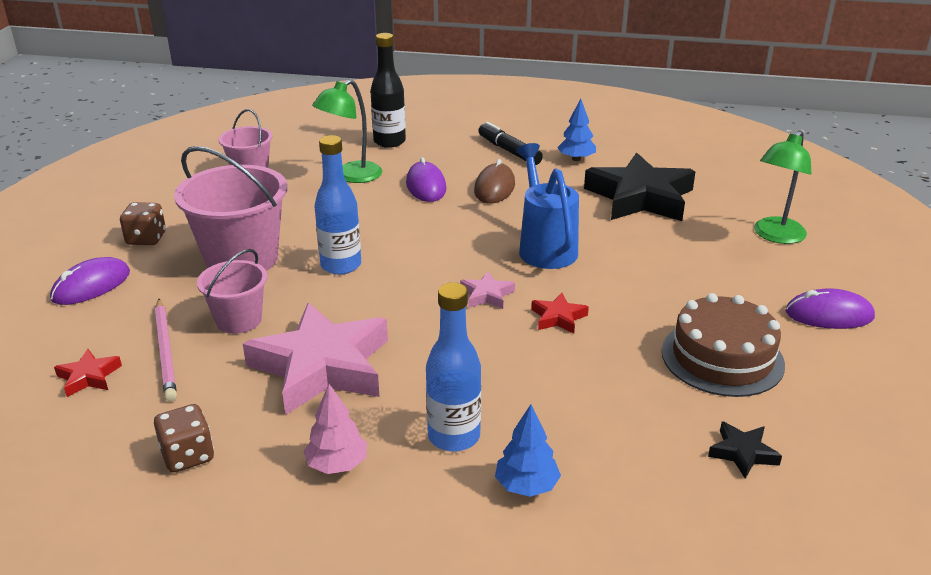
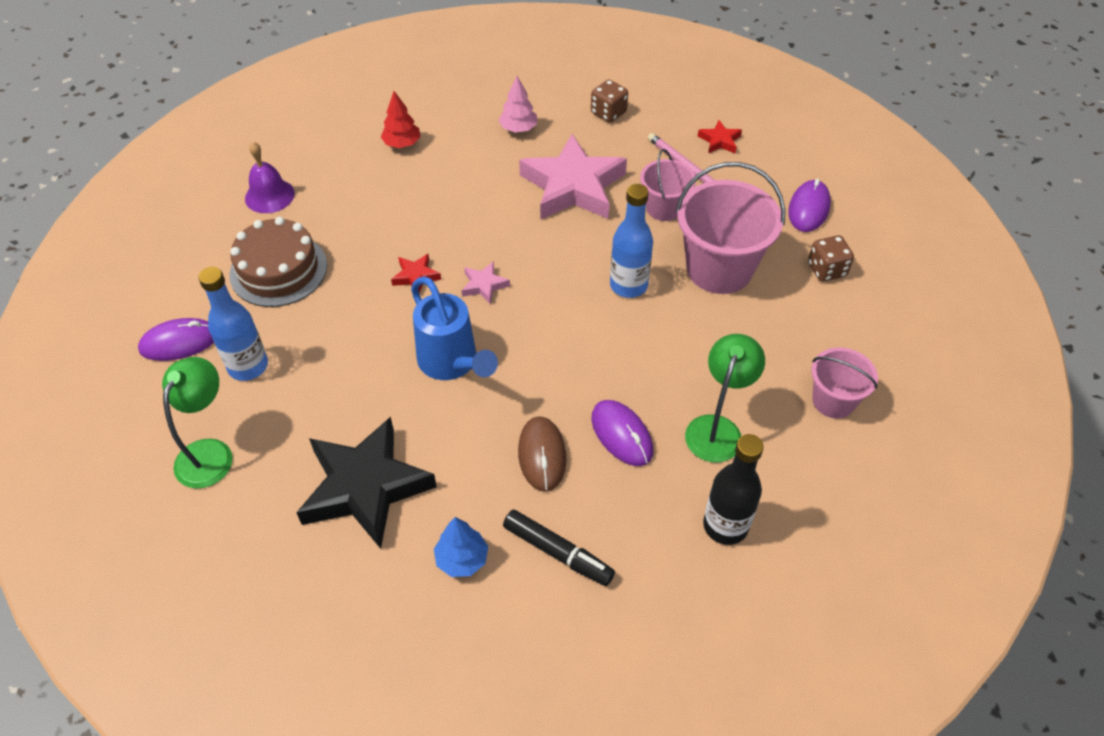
camera: 160 degrees right, 20 degrees up
(454, 436) = (457, 161): blue bottle -> blue bottle (248, 366)
(526, 486) = (402, 144): blue tree -> red tree
(742, 453) = (269, 196): black star -> purple bell

